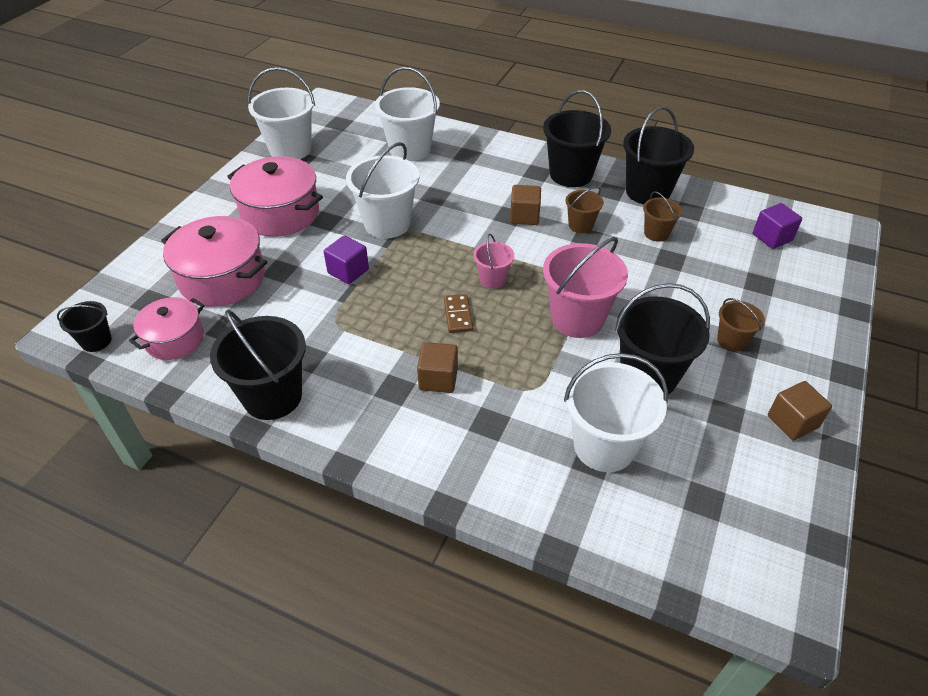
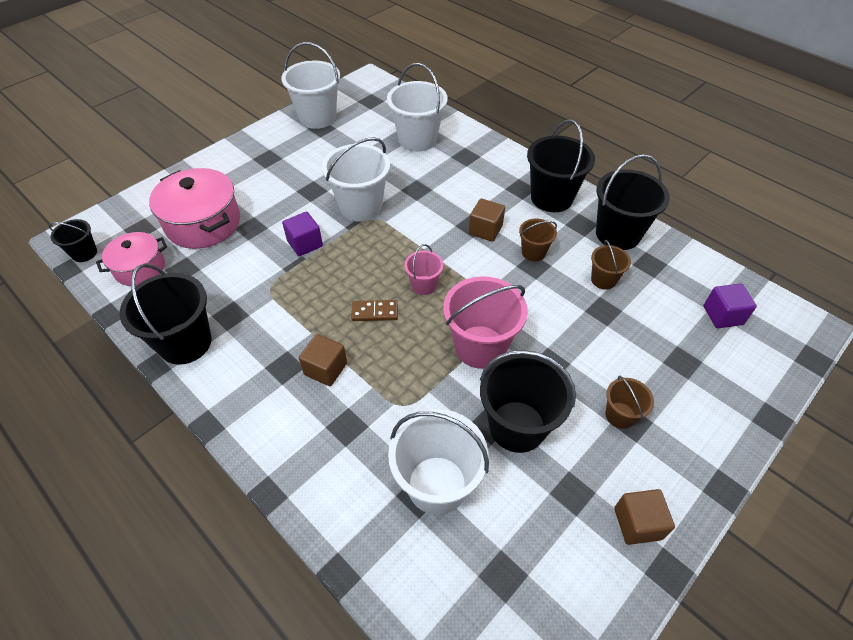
camera: 20 degrees right, 5 degrees up
(280, 213) = (279, 175): pink pot -> none
(458, 315) = (374, 312): brown domino -> brown domino turned 75 degrees clockwise

